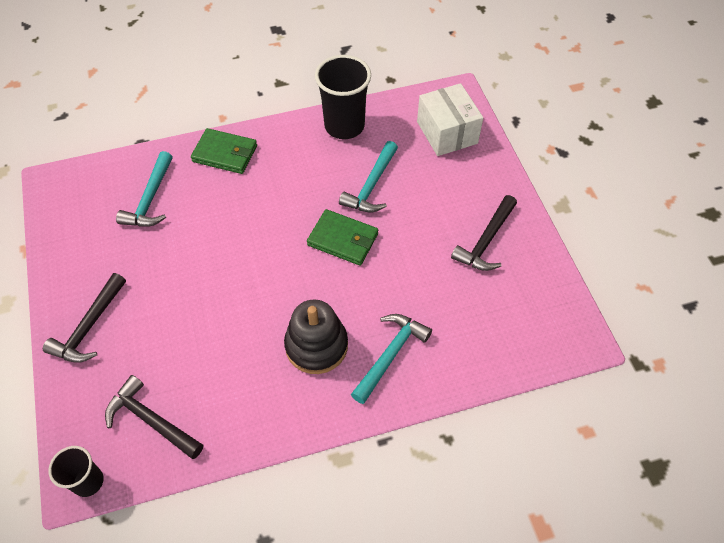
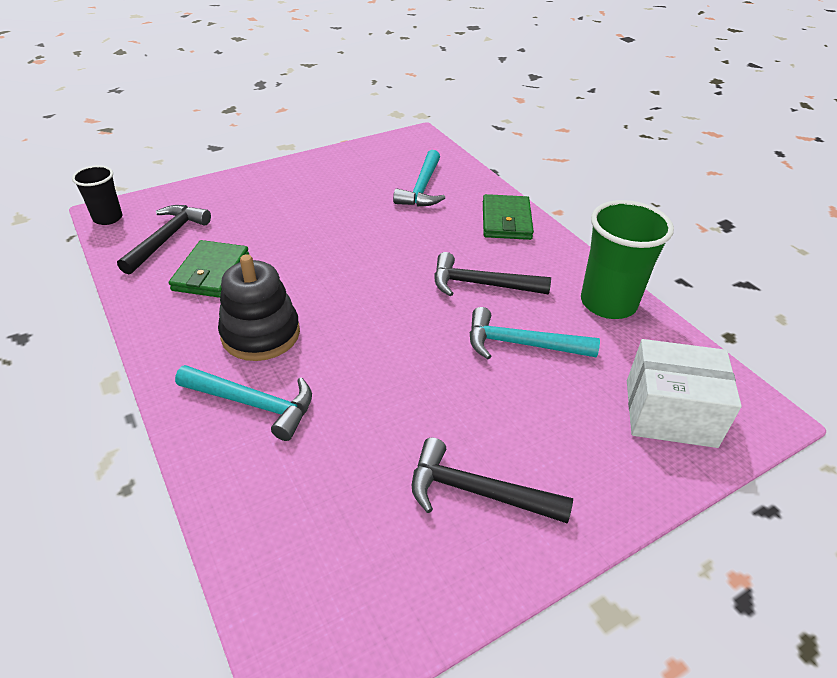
camera: 75 degrees right, 15 degrees down
(89, 327) = (266, 186): black hammer -> black hammer (481, 284)
(150, 199) = (422, 188): turquoise hammer -> turquoise hammer turned 75 degrees counterclockwise
(343, 239) = (422, 331): green wallet -> green wallet (211, 272)
(344, 126) = (608, 303): black cup -> green cup
(447, 132) = (670, 413): white box -> white box turned 45 degrees clockwise

